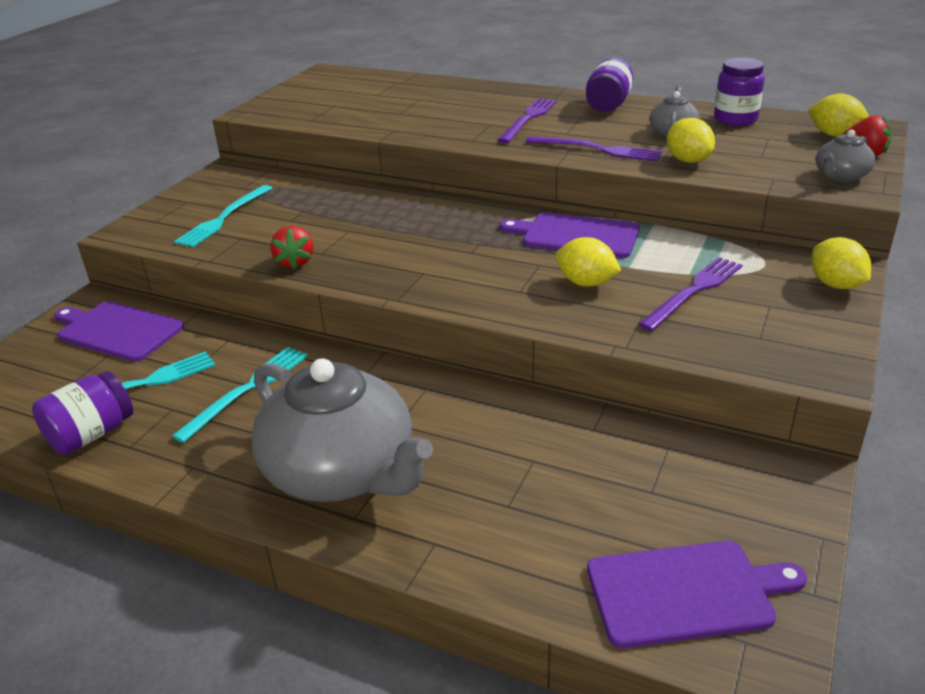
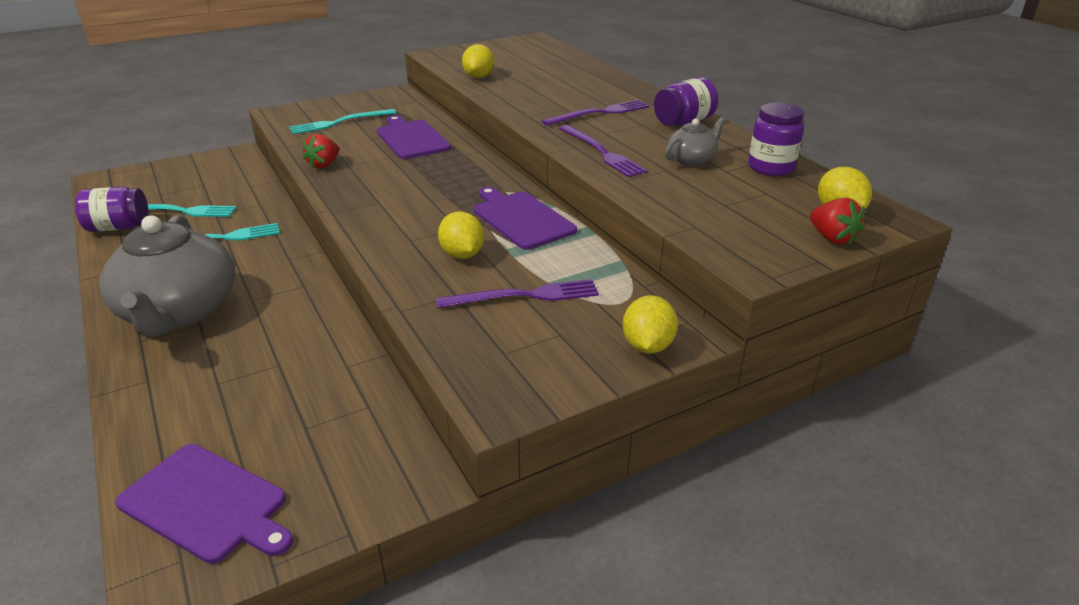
camera: 35 degrees right, 0 degrees up
(117, 330) = (221, 175): purple cutting board -> purple cutting board (411, 138)
(688, 160) = (654, 185): yellow lemon -> yellow lemon (478, 77)
(840, 176) = (762, 248): grey teapot -> none

